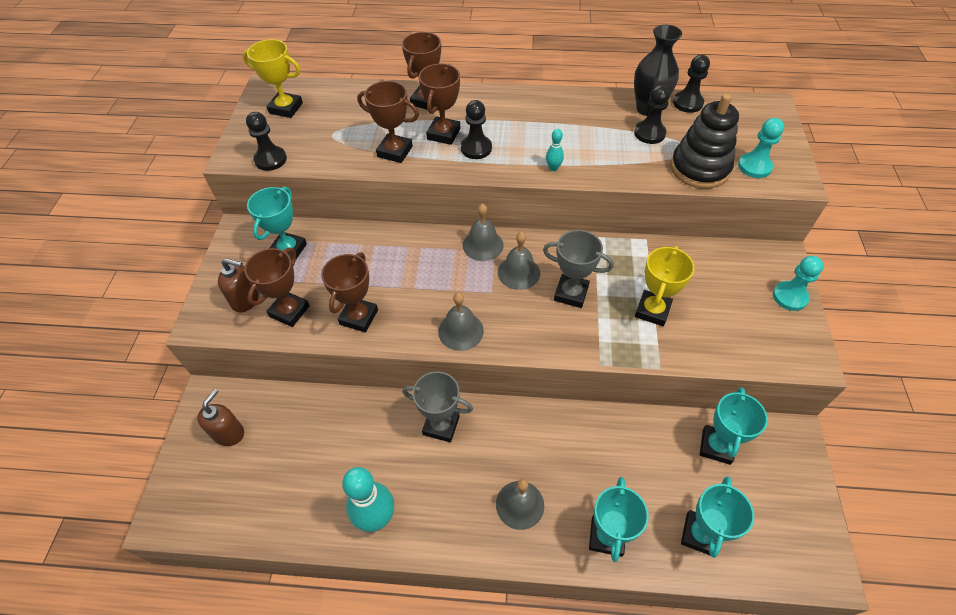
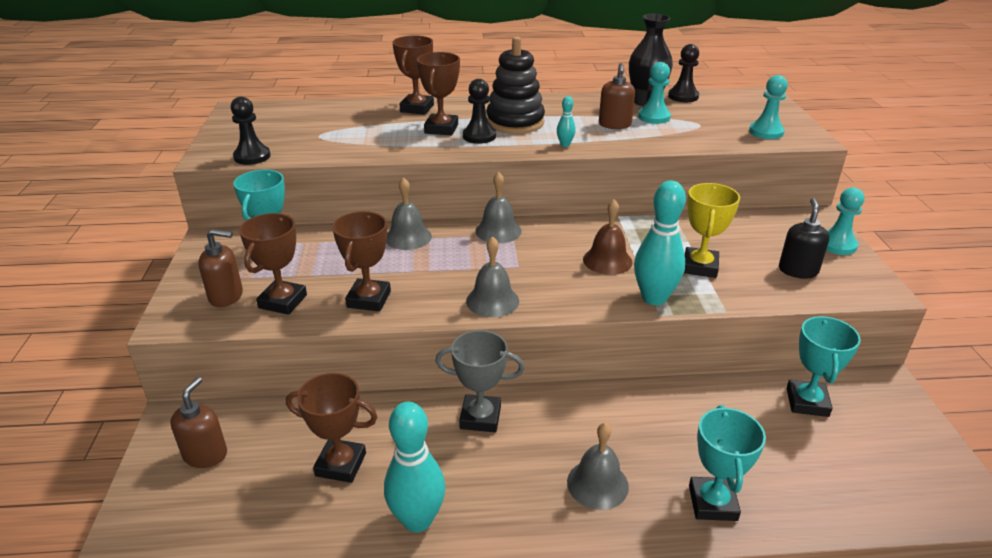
camera: 10 degrees left, 20 degrees down
(286, 108) = (262, 121): yellow trophy -> none
(395, 151) = (391, 143): brown trophy -> brown trophy (341, 464)
(518, 272) = (544, 249): grey bell -> grey bell (408, 237)
(571, 293) = (607, 260): grey trophy -> brown bell
(600, 344) = (654, 298): none -> turquoise bowling pin
(608, 142) = (614, 125): none -> brown soap dispenser
(649, 133) = (654, 117): black pawn -> turquoise pawn
(699, 168) = (713, 136): black stacking toy -> black stacking toy (515, 122)
(700, 534) = (821, 487): turquoise trophy -> none
(741, 326) = (798, 270): none -> black soap dispenser

